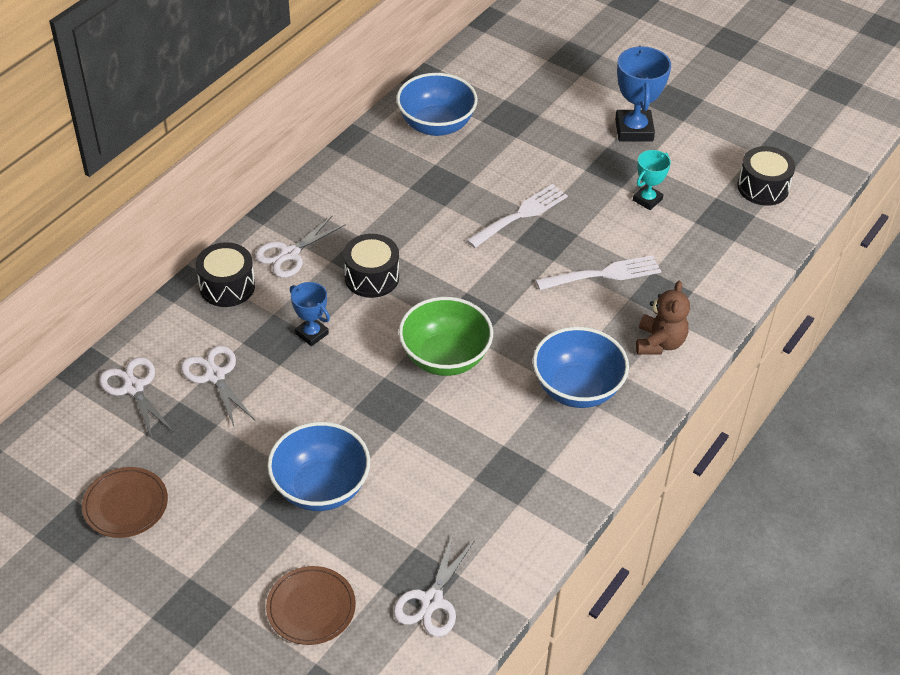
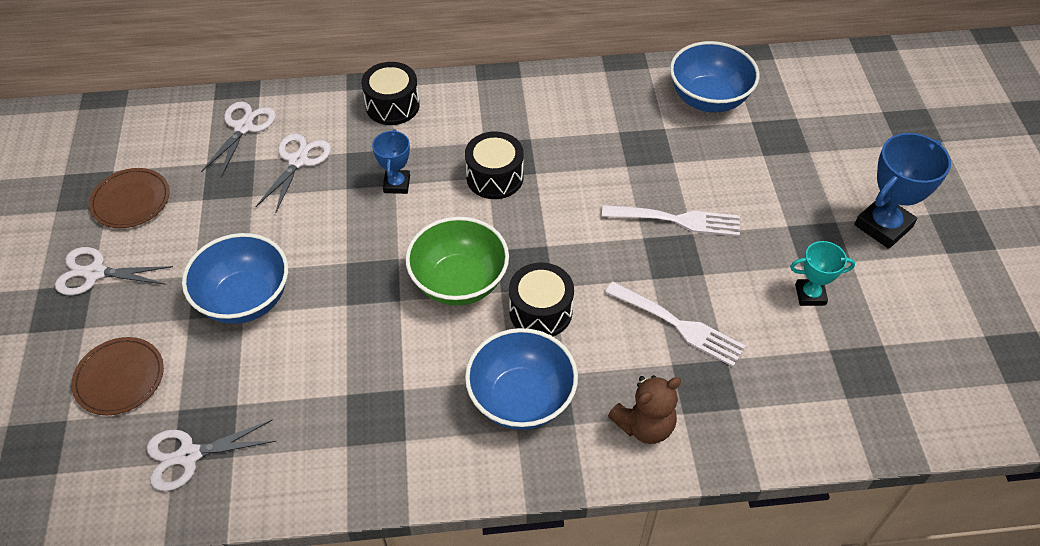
camera: 50 degrees right, 5 degrees up
(289, 254) = (464, 115): white scissors -> white scissors (95, 273)
(763, 187) = (947, 374): black drum -> black drum (540, 311)

